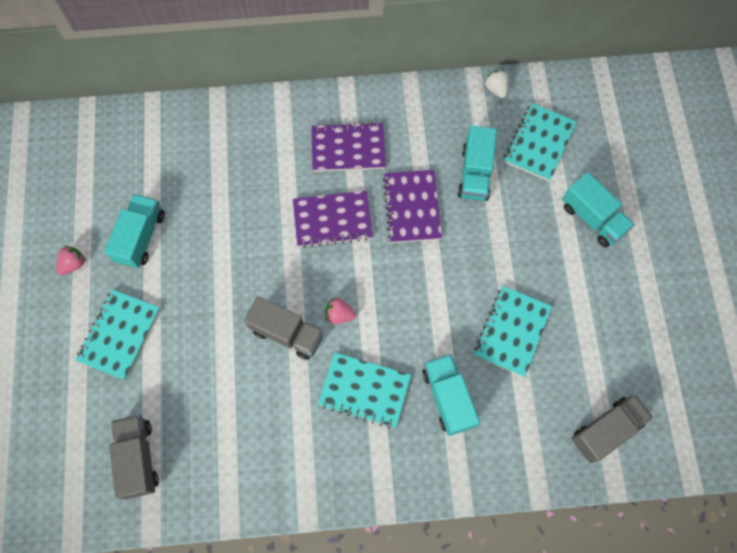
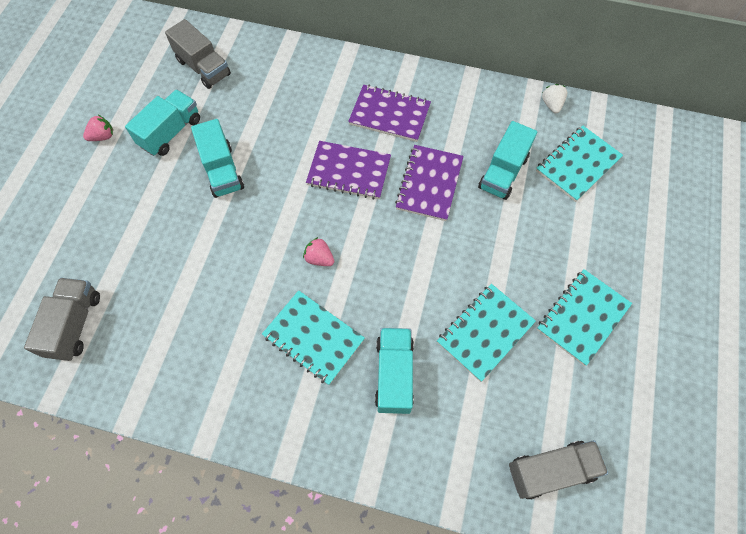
camera: 20 degrees right, 5 degrees down
(119, 335) = (112, 208): turquoise notebook -> turquoise notebook (582, 317)
(287, 333) = (262, 258): grey truck -> grey truck (203, 67)
(592, 218) = (609, 251): turquoise truck -> turquoise truck (222, 170)

